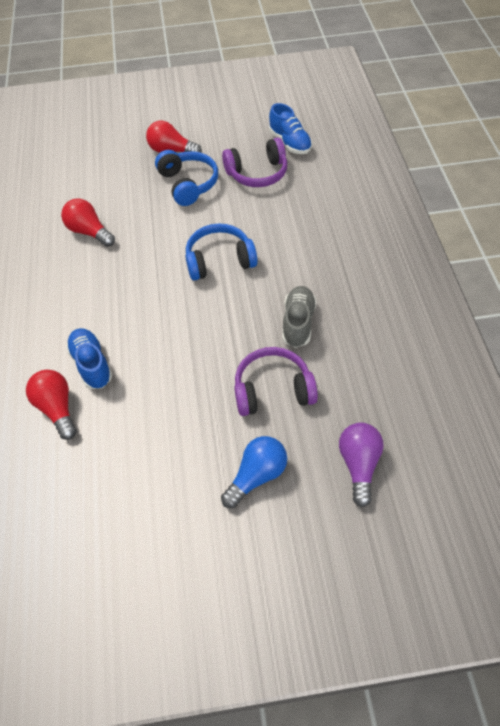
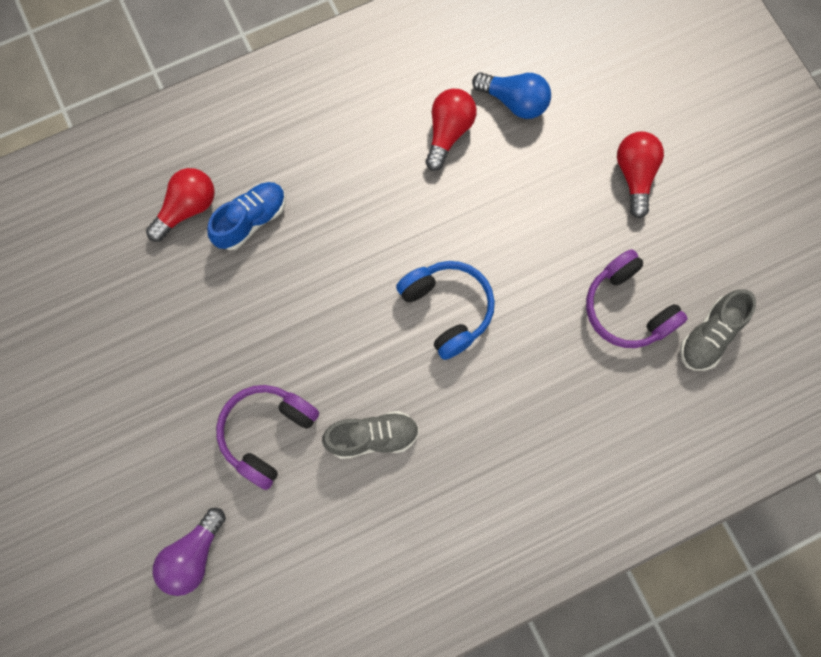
camera: 70 degrees right, 20 degrees up
(188, 184) = (574, 222): blue headphones -> none
(257, 476) = (155, 447): blue light bulb -> blue light bulb (514, 101)
(273, 390) = (267, 433): purple headphones -> purple headphones turned 120 degrees counterclockwise
(290, 143) = (710, 336): blue shoe -> grey shoe
(359, 465) = (193, 556): purple light bulb -> purple light bulb turned 135 degrees clockwise

